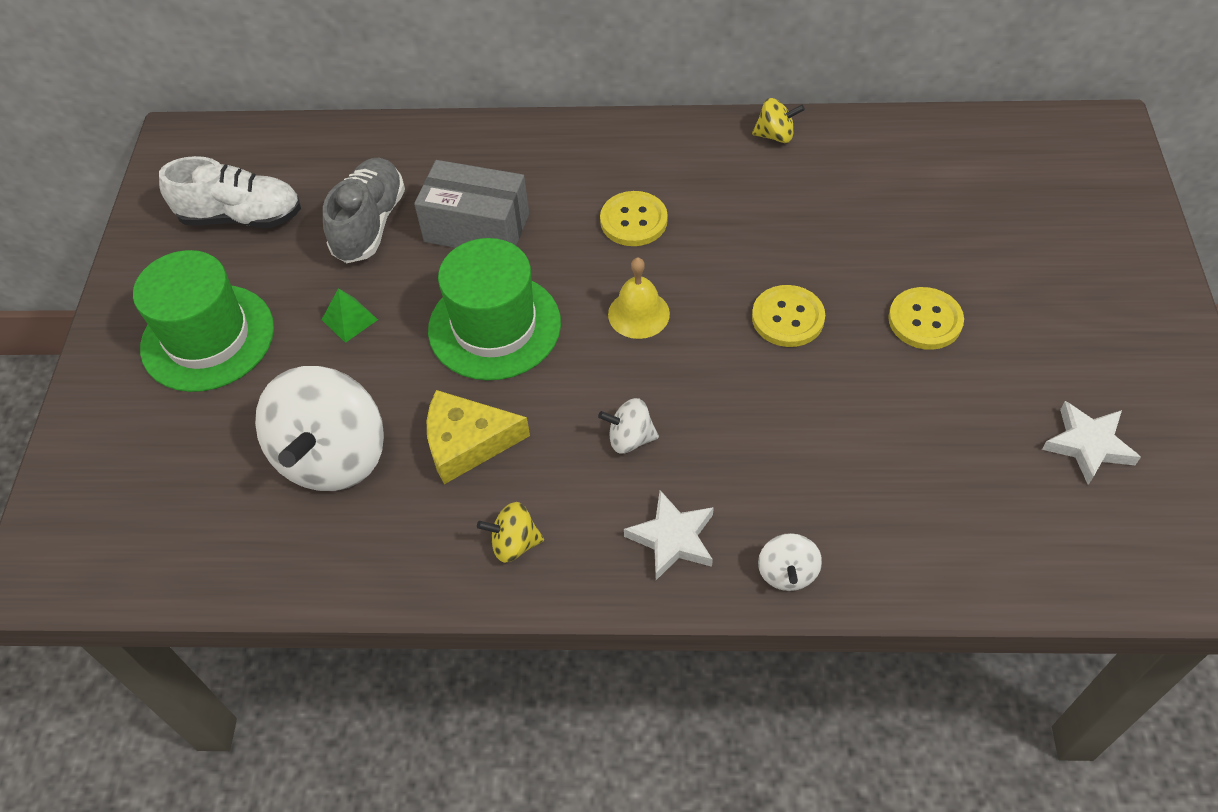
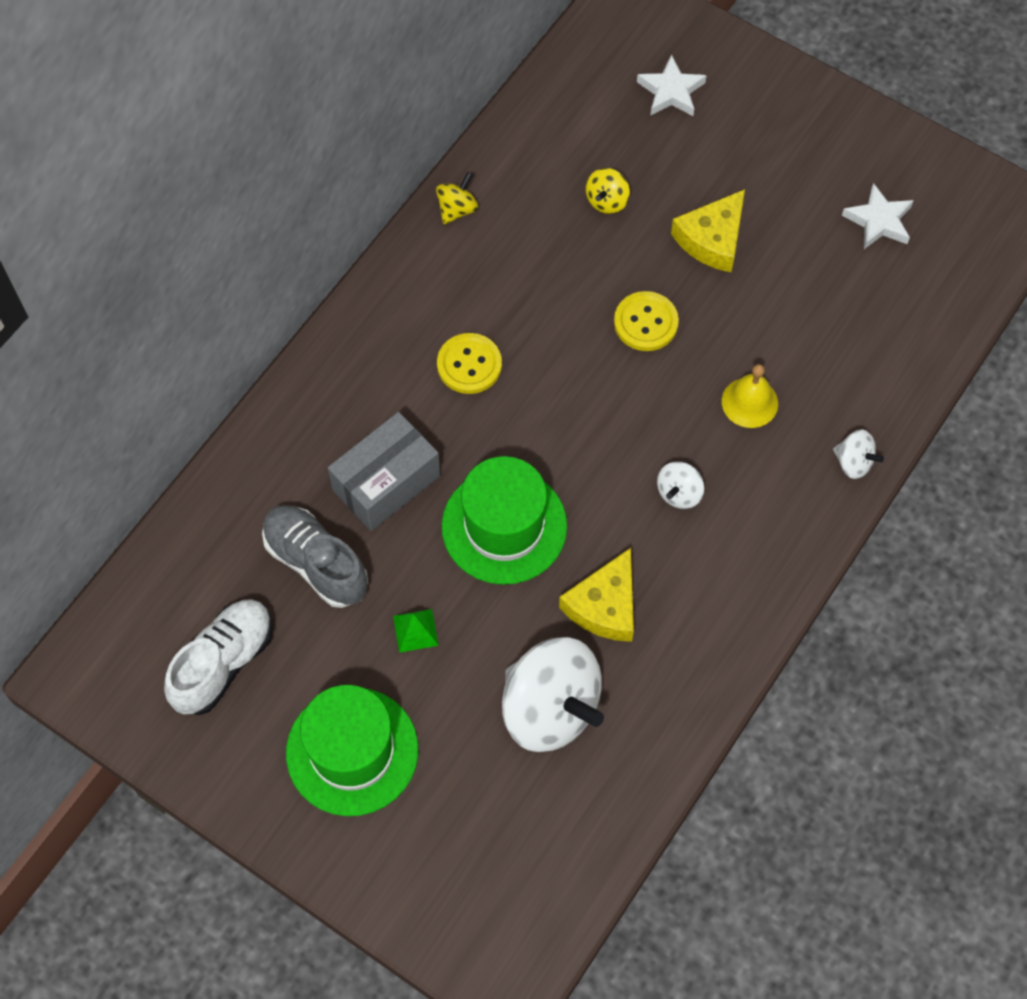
camera: 60 degrees left, 10 degrees up
(514, 543) = (716, 620): yellow spinning top -> yellow spinning top (607, 201)
(638, 314) = (567, 418): yellow bell -> yellow bell (749, 402)
(672, 538) = (781, 516): white star -> white star (671, 91)
(925, 320) = (712, 239): yellow button -> yellow cheese

